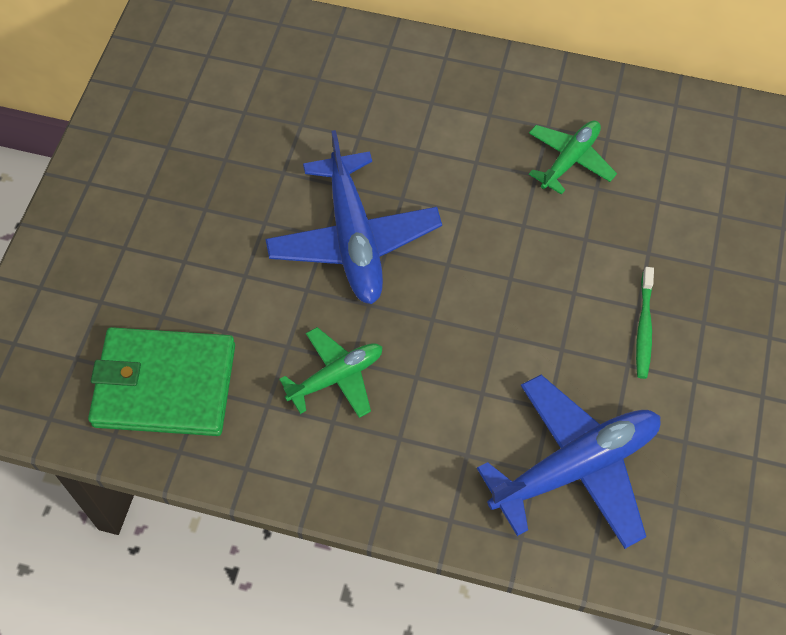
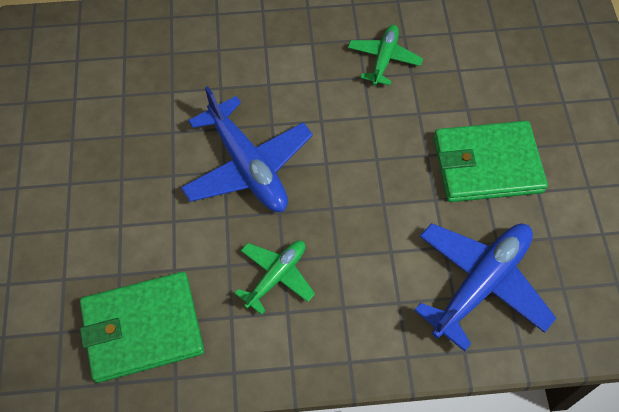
camera: 20 degrees left, 0 degrees up
(644, 328) = (487, 165): green toothbrush -> green wallet

